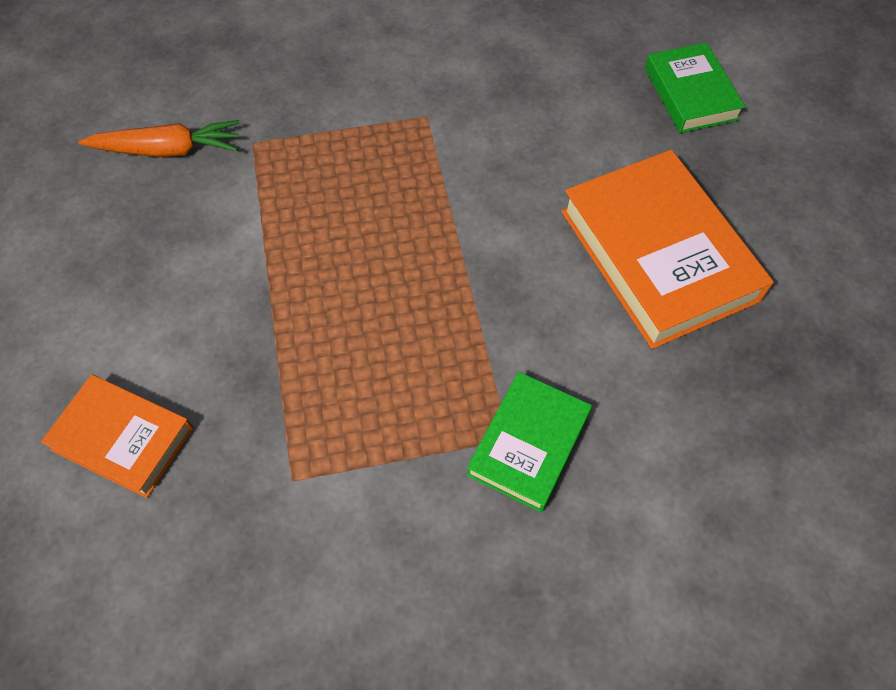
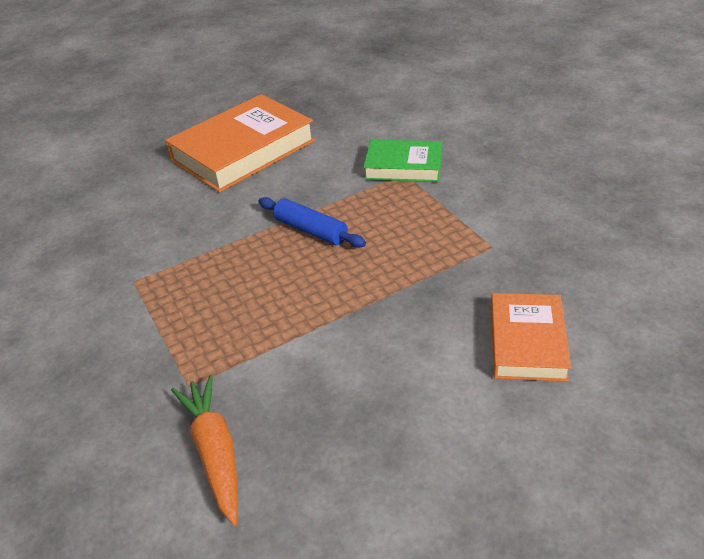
camera: 105 degrees left, 20 degrees down
(431, 289) = (311, 230): none -> blue rolling pin
(690, 94) = (91, 163): green book -> none

